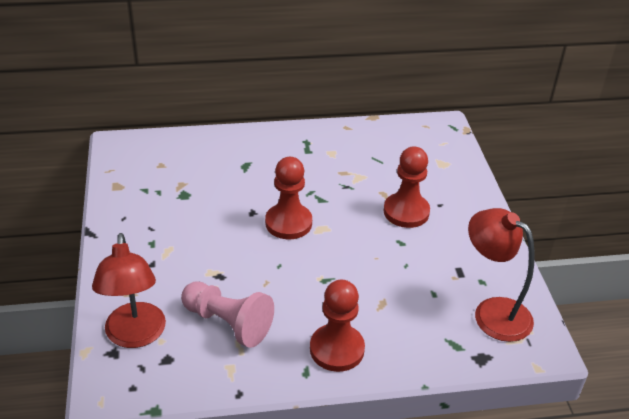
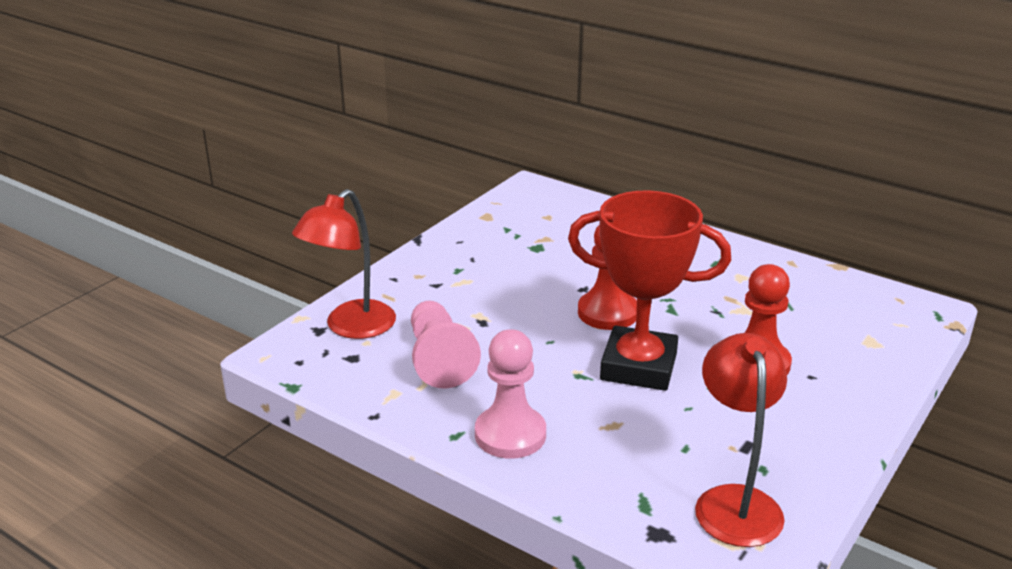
camera: 45 degrees right, 10 degrees down
(337, 349) = (510, 435): red pawn -> pink pawn
(350, 253) = (638, 366): none -> red trophy

